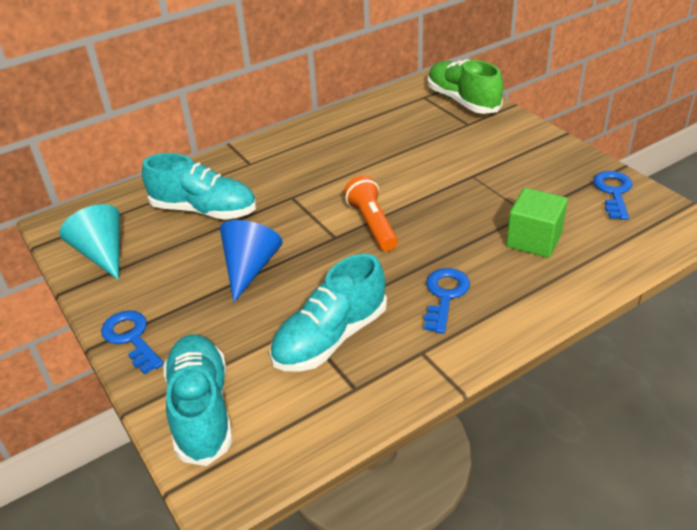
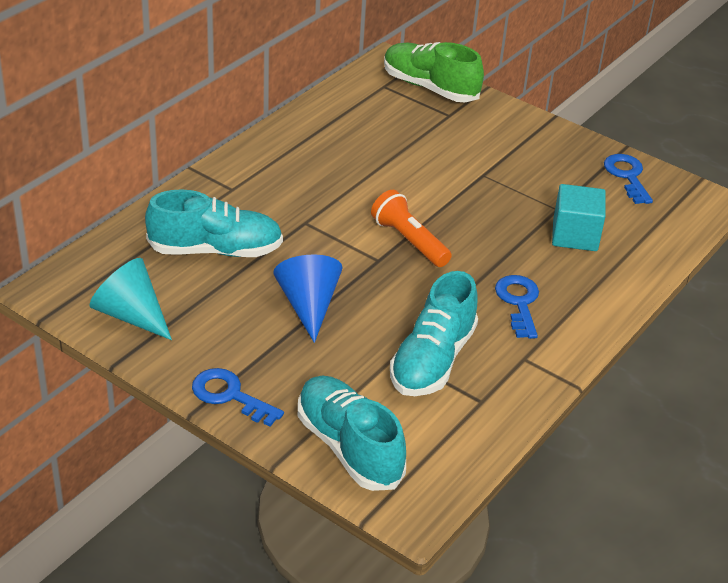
camera: 25 degrees left, 0 degrees up
(534, 240) = (575, 235): green cube -> turquoise cube

